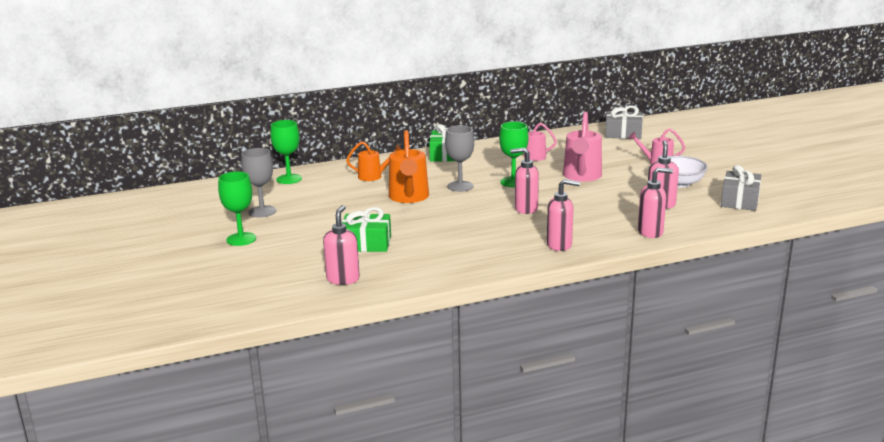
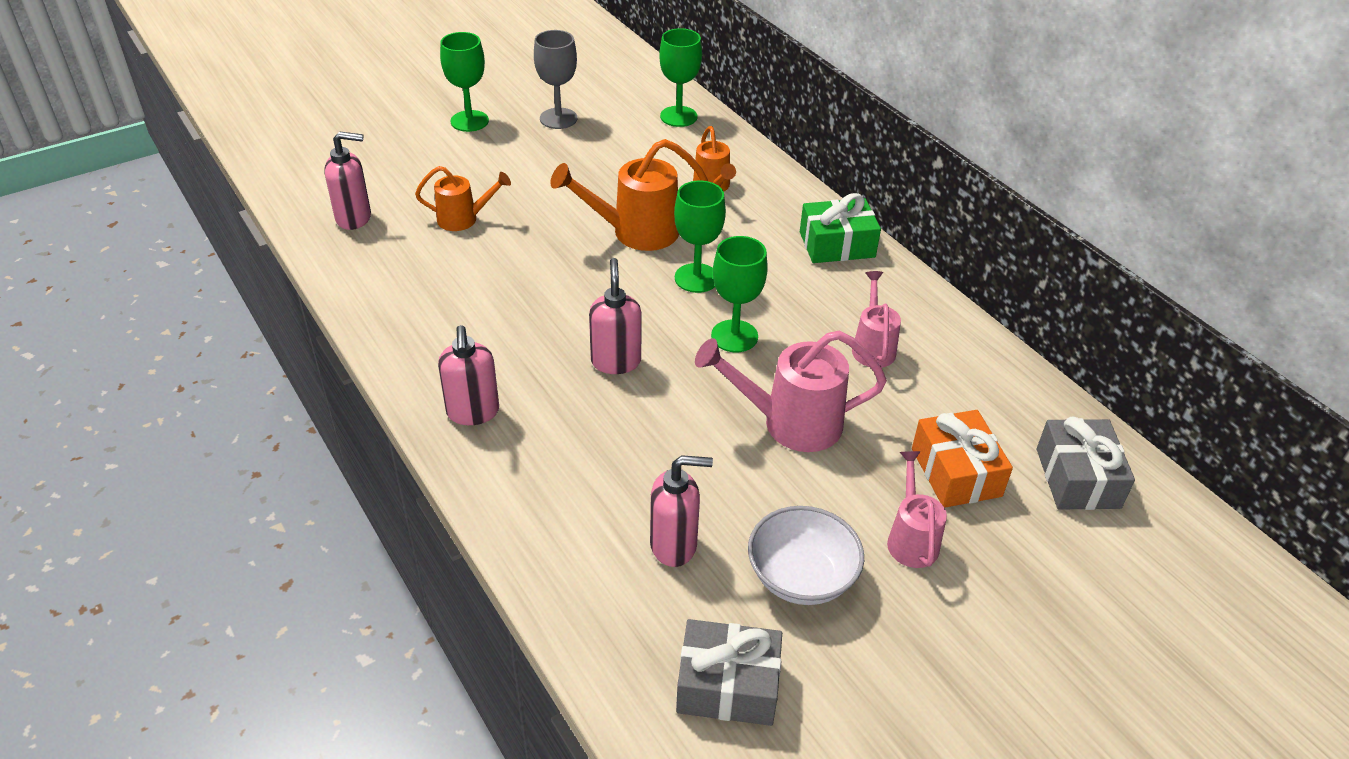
camera: 75 degrees right, 20 degrees up
(366, 244) = (463, 219): green gift -> orange watering can
(460, 186) = (696, 278): grey goblet -> green goblet
(618, 151) = (956, 472): none -> orange gift
(650, 232) = (538, 530): pink soap dispenser -> none

